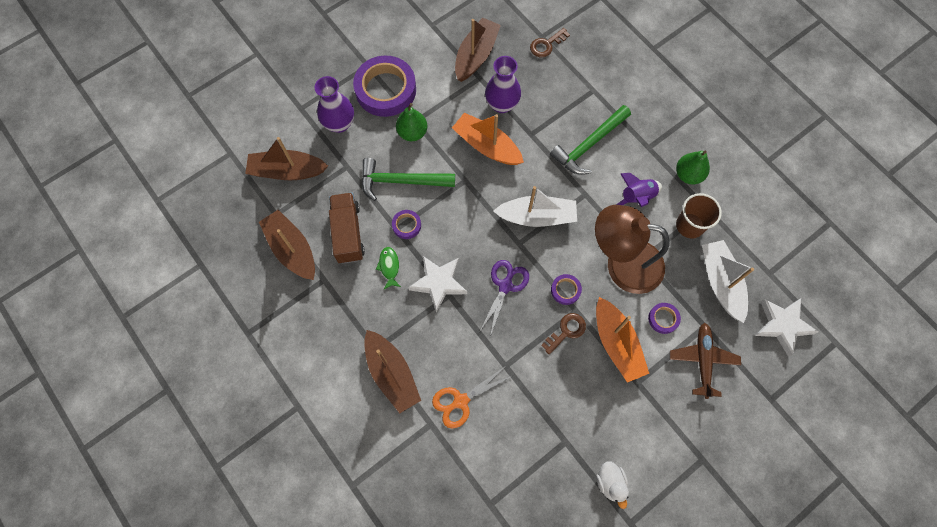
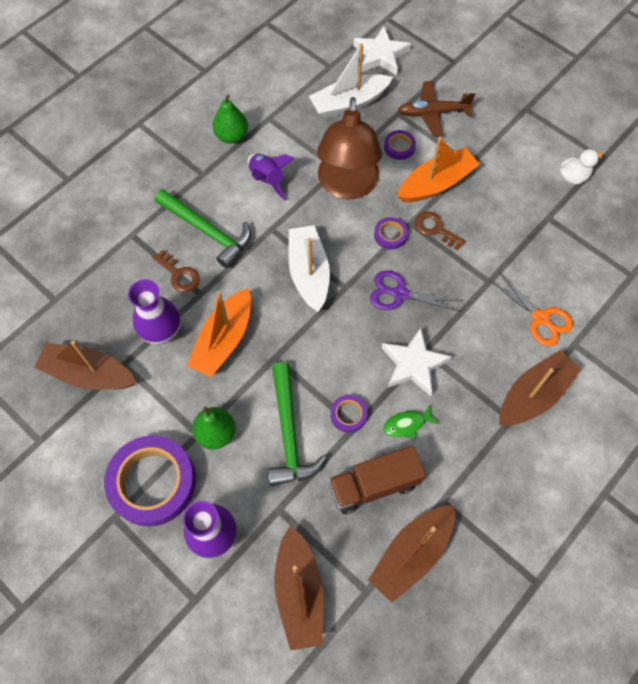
camera: 100 degrees left, 5 degrees down
(546, 45) = (68, 292): brown key -> brown key (179, 274)
(689, 225) = (291, 131): brown cup -> none

